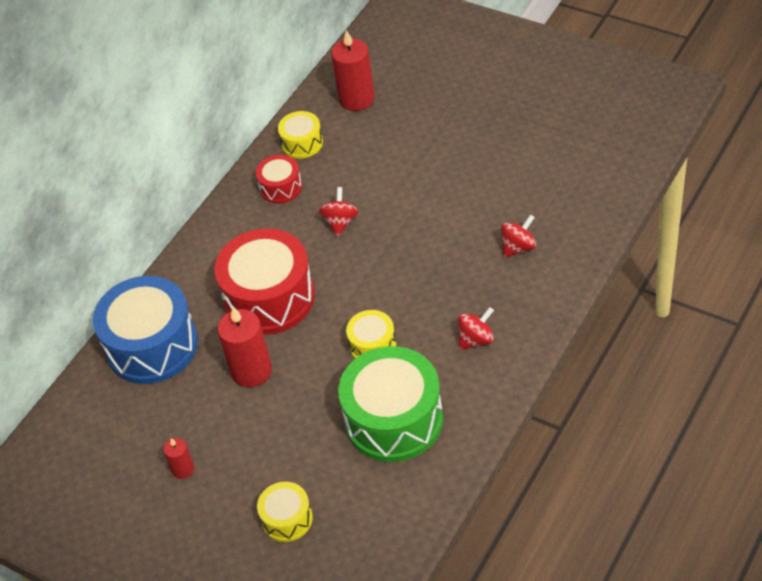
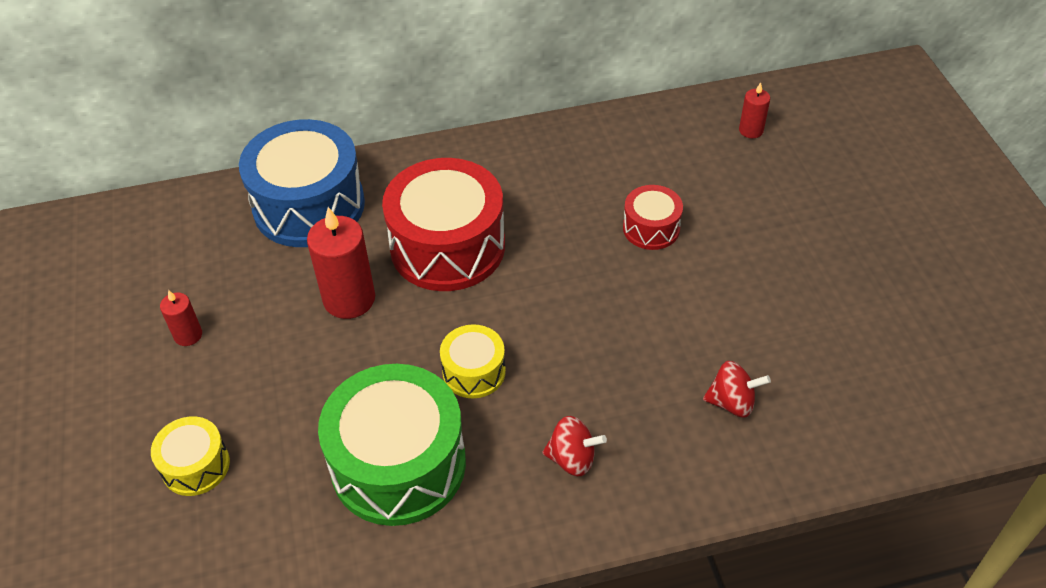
camera: 40 degrees right, 0 degrees up
(281, 187) = (583, 157): red drum -> red drum (651, 228)
(302, 143) = (651, 132): yellow drum -> none
(340, 222) = (593, 230): red spinning top -> none
(357, 99) = (751, 130): red candle -> red candle, size x0.53

